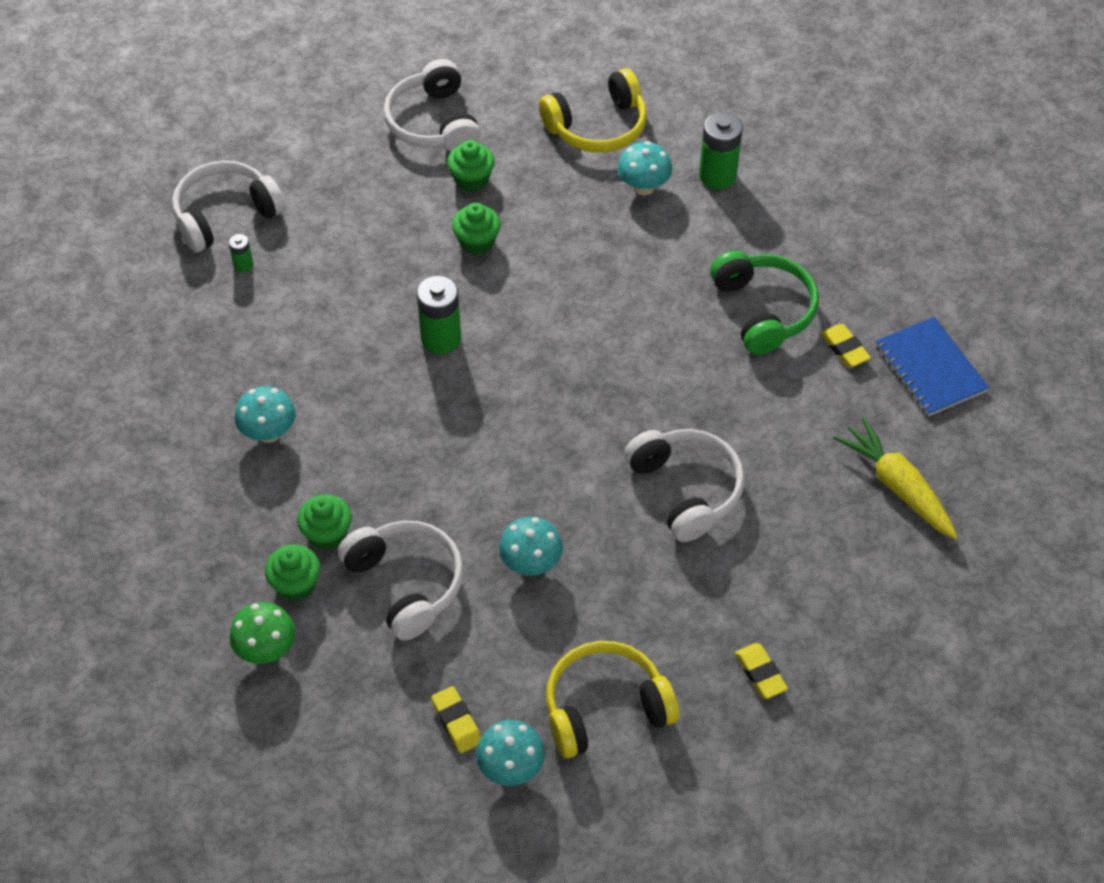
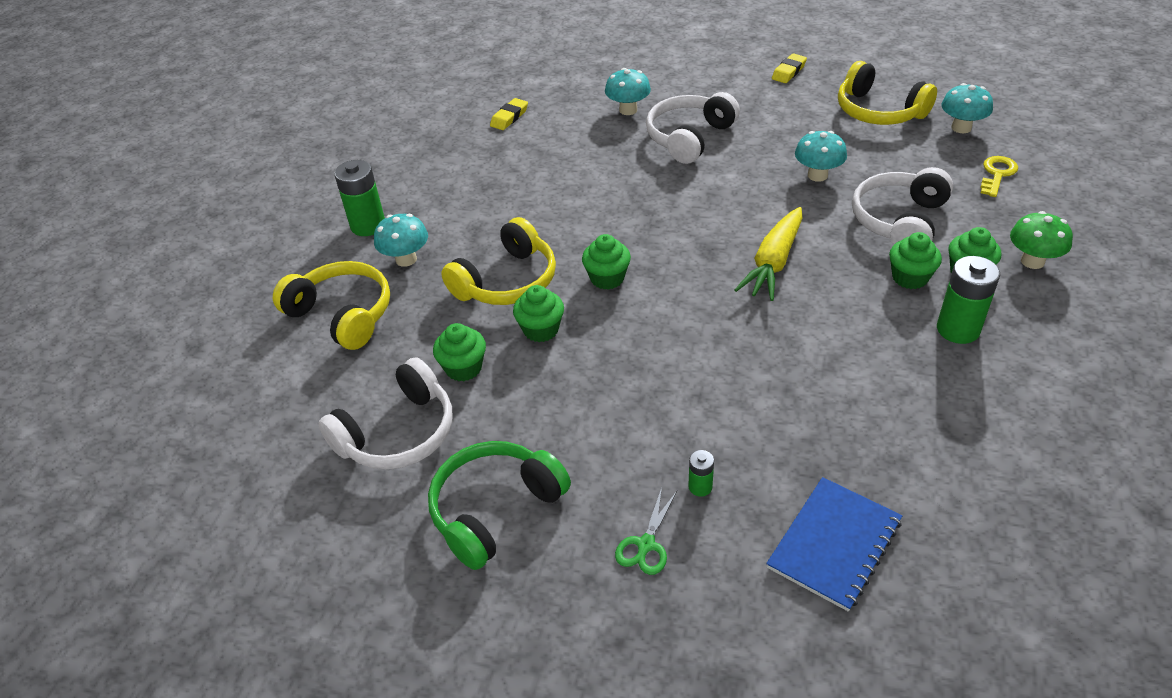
camera: 115 degrees left, 10 degrees down
(225, 215) = (646, 545): white headphones -> green scissors
(269, 432) = (862, 360): turquoise mushroom -> turquoise mushroom (628, 110)
(406, 732) = (997, 174): none -> yellow key
(441, 339) = (667, 303): green battery -> green battery (958, 329)
(457, 722) = (962, 158): yellow eraser -> none
(506, 313) = (607, 278): none -> green cupcake
(557, 244) = (507, 281): none -> yellow headphones
(764, 310) = (500, 158): green headphones -> green headphones (495, 509)
(896, 486) = (606, 69): yellow carrot -> yellow carrot (773, 263)
(930, 368) = (500, 84): blue notebook -> blue notebook (834, 544)

